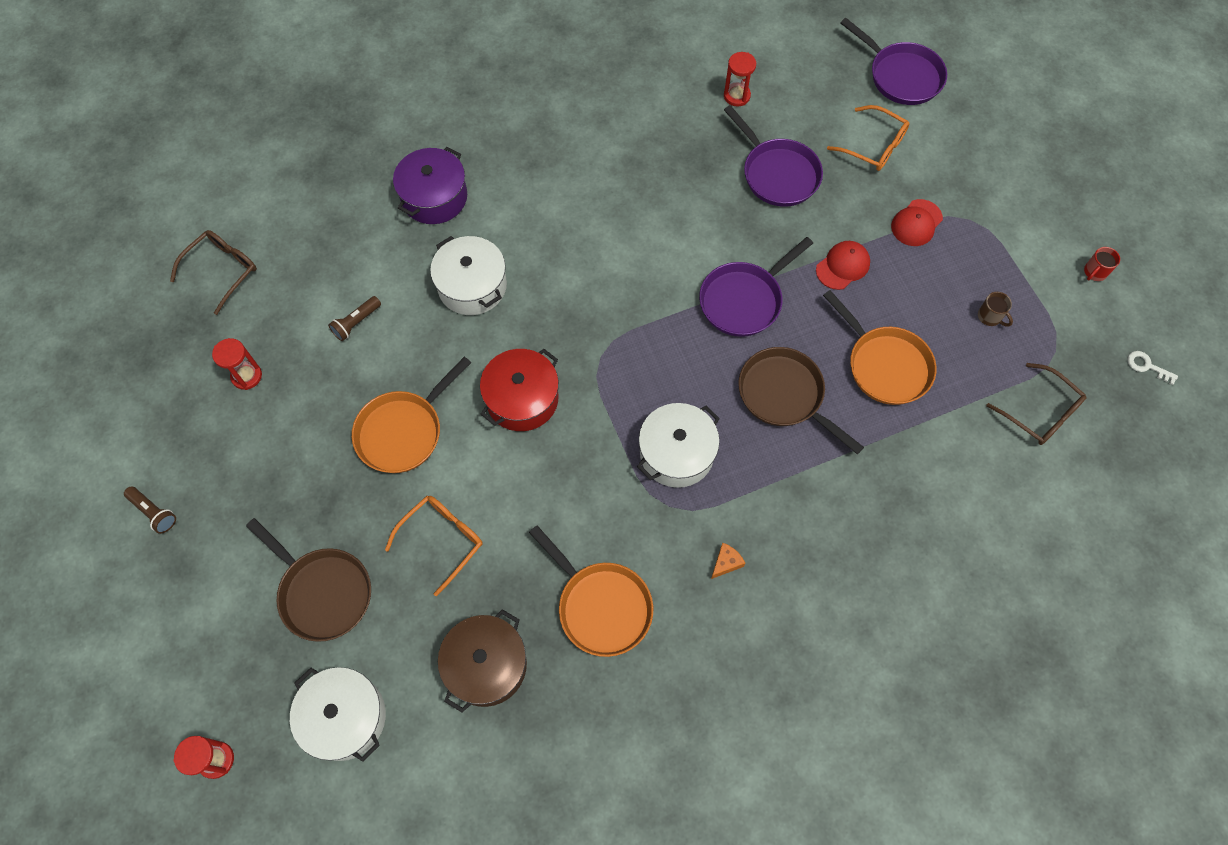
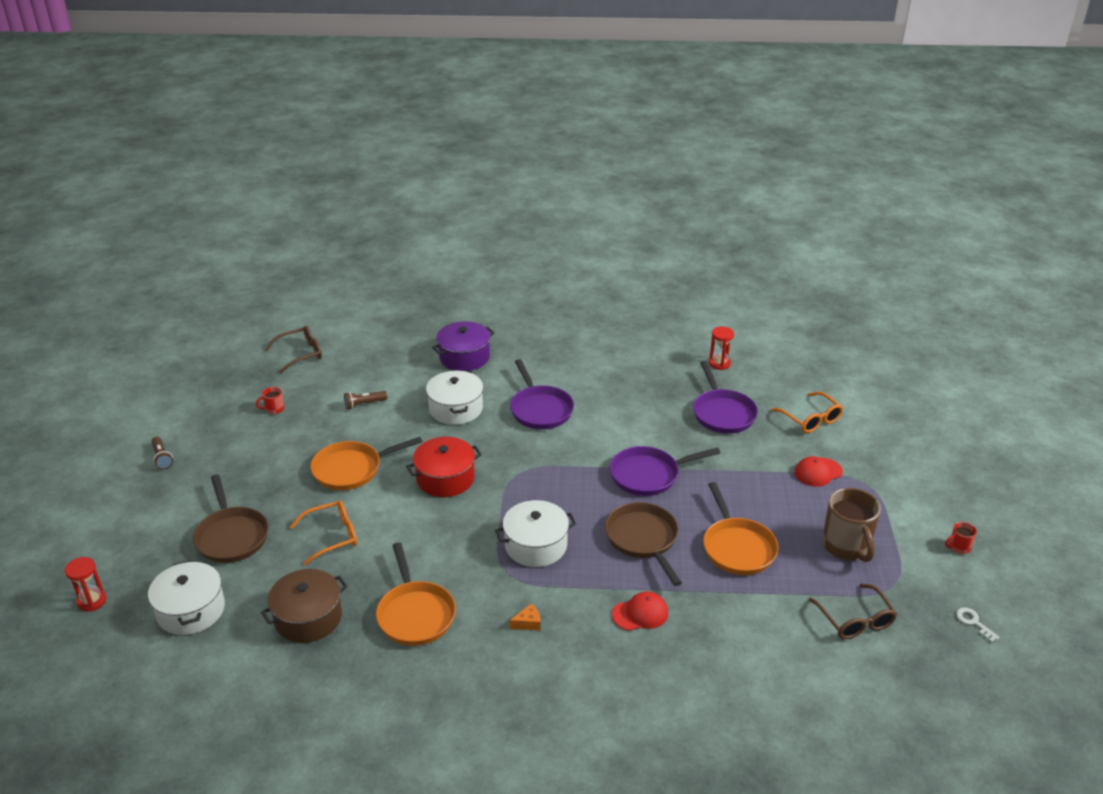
camera: 25 degrees right, 30 degrees down
(247, 376) = (274, 409): red hourglass -> red mug
(843, 266) = (740, 479): red cap -> red cap (640, 614)
(901, 76) = (858, 386): purple pan -> purple pan (540, 409)
(990, 317) = (846, 546): brown mug -> brown mug, size x2.23

